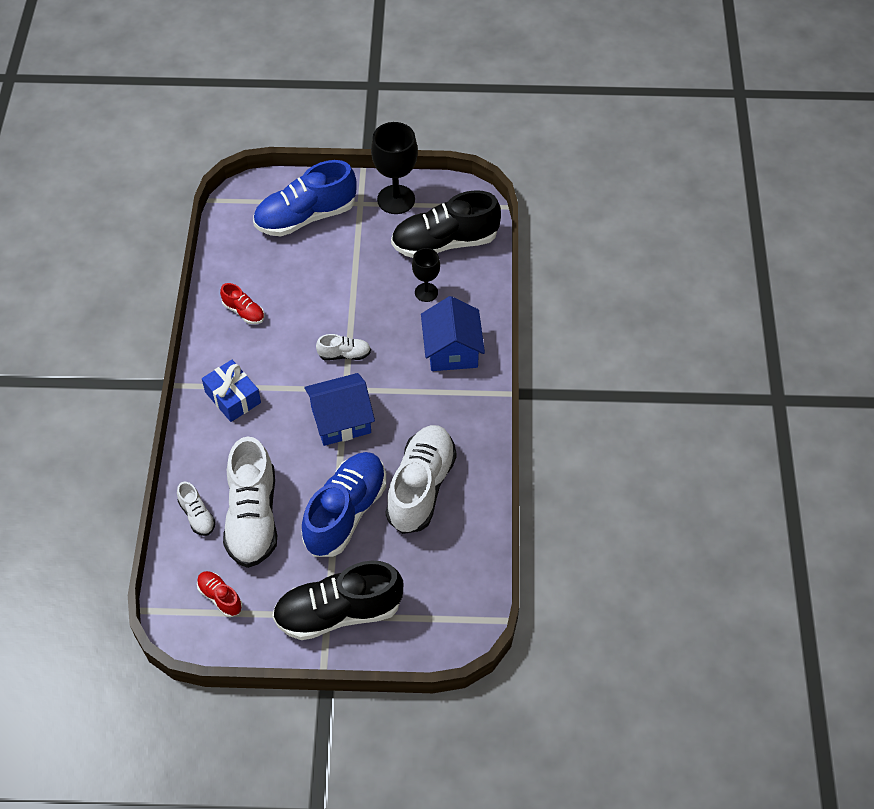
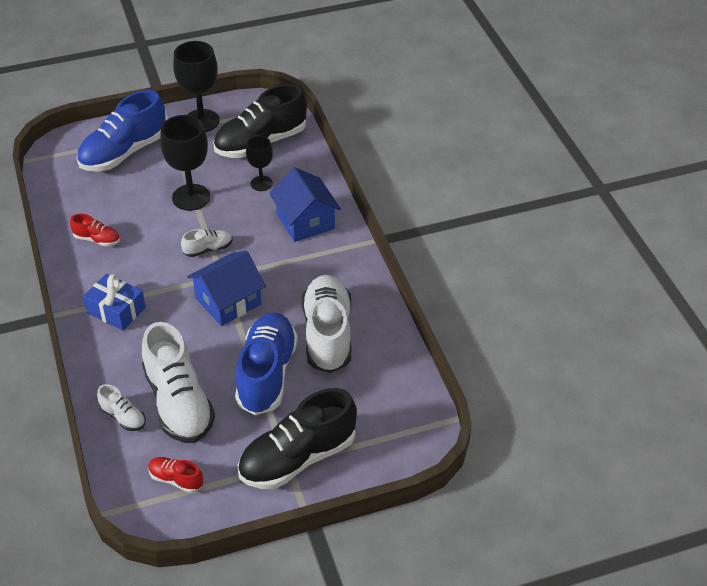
camera: 20 degrees left, 10 degrees down
(351, 289) = (191, 197): none -> black goblet

